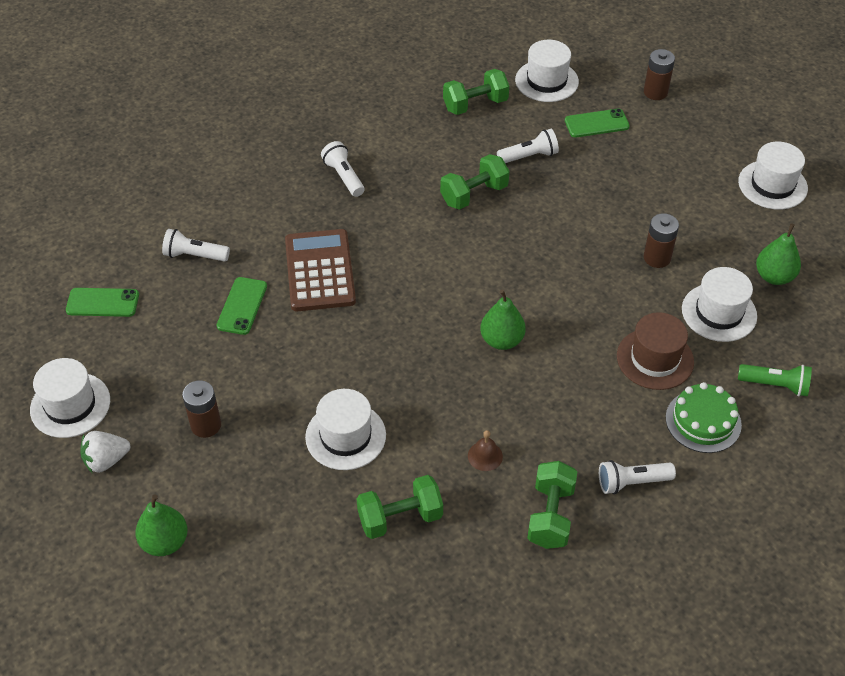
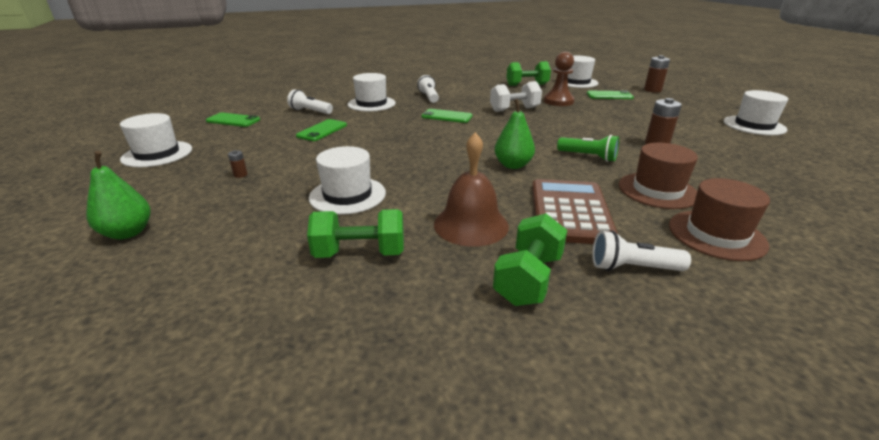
camera: 15 degrees right, 20 degrees down
(106, 460) = (145, 181): white strawberry -> none
(206, 425) = (240, 175): brown battery -> brown battery, size x0.49
(319, 271) = (387, 124): brown calculator -> brown calculator (570, 212)
(389, 234) = (446, 116): none -> green phone
(474, 194) = (514, 109): green dumbbell -> white dumbbell
(485, 456) = (471, 225): brown bell -> brown bell, size x2.05
(529, 156) = (558, 101): white flashlight -> brown pawn
(703, 421) = (716, 235): green cake -> brown hat
(719, 312) = (720, 174): white hat -> white hat (371, 104)
(774, 276) = (771, 162): green pear -> none
(775, 385) = (797, 222): green flashlight -> green flashlight (588, 157)

